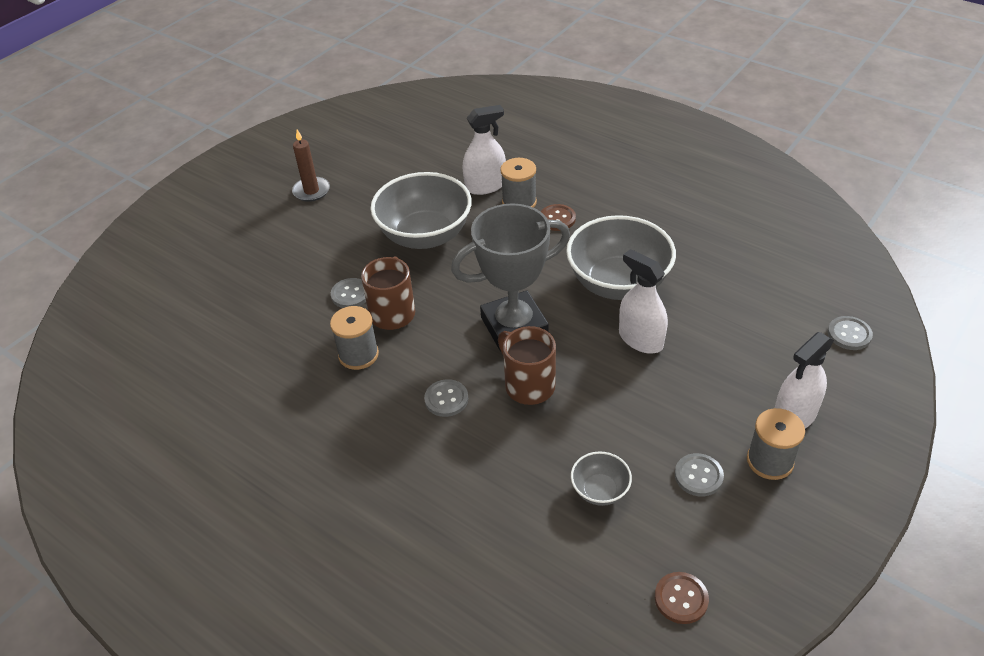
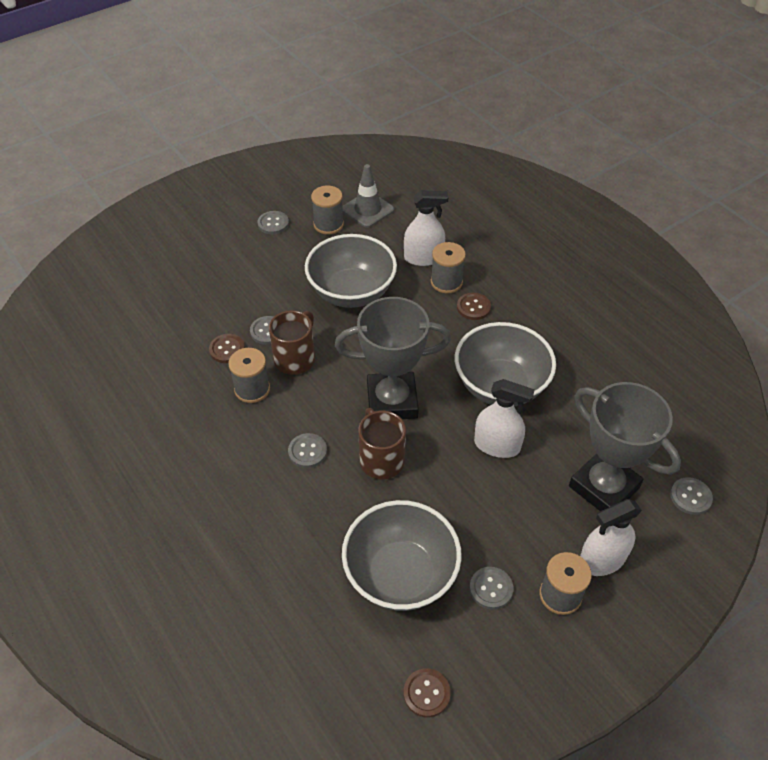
camera: 15 degrees right, 5 degrees up
(311, 191) = (273, 223): brown candle -> grey button
(313, 323) = (227, 349): none -> brown button
(371, 178) = (328, 224): none -> grey spool
(407, 155) = (367, 210): none -> grey traffic cone
(600, 490) = (400, 574): grey bowl -> grey bowl, size x2.15
(640, 339) = (497, 445): white spray bottle -> white spray bottle turned 135 degrees clockwise
(763, 348) = (604, 487): none -> grey trophy

